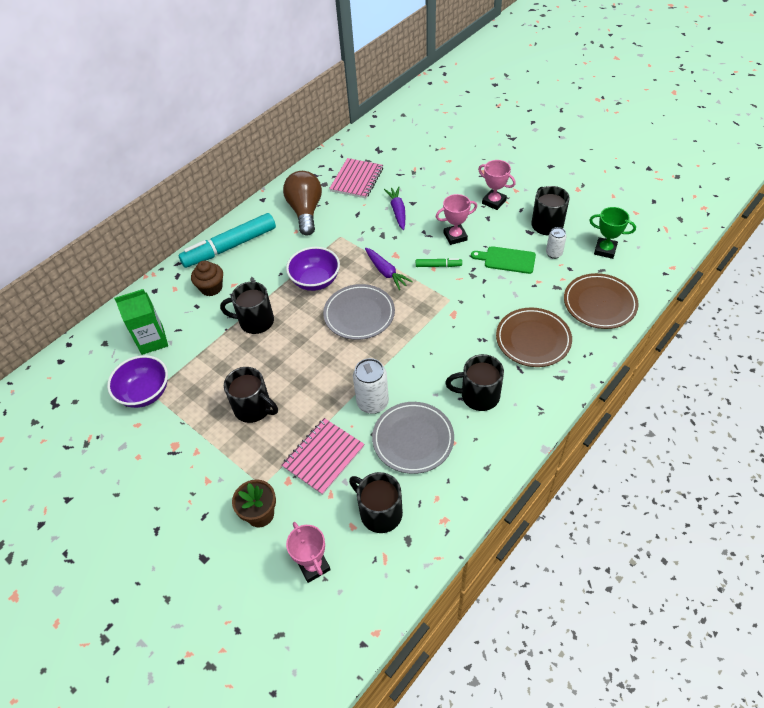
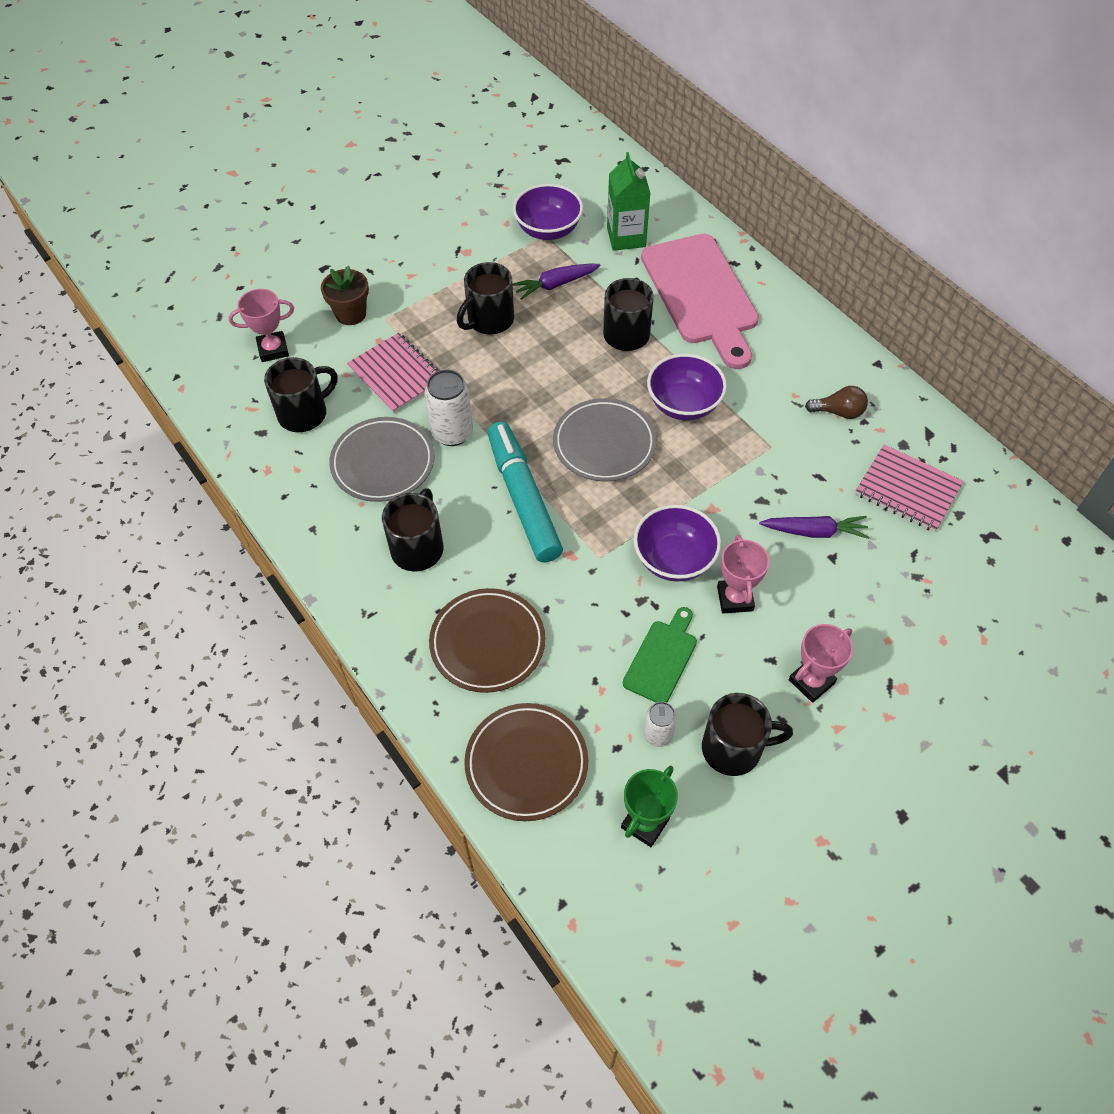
camera: 100 degrees right, 5 degrees up
(211, 288) = (701, 295): brown cupcake -> pink cutting board
(230, 247) = (778, 319): turquoise marker -> turquoise marker (523, 498)
(305, 211) = (838, 412): brown light bulb -> brown light bulb, size x0.53
(386, 272) = (678, 489): purple carrot -> purple carrot (555, 285)
(438, 265) = (674, 559): green marker -> purple bowl

